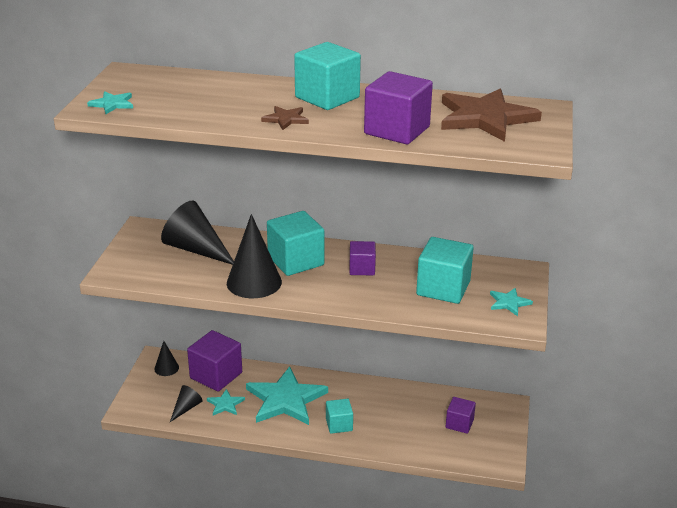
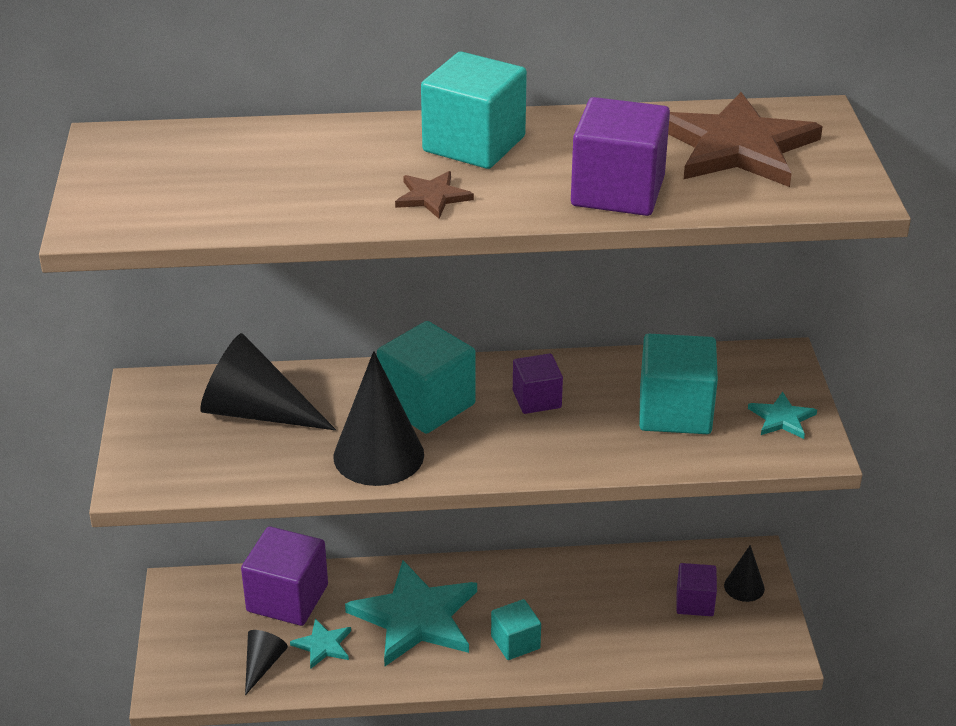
camera: 15 degrees left, 5 degrees up
(112, 104) = (126, 210): turquoise star -> none
(166, 368) = (200, 601): black cone -> black cone (744, 587)

